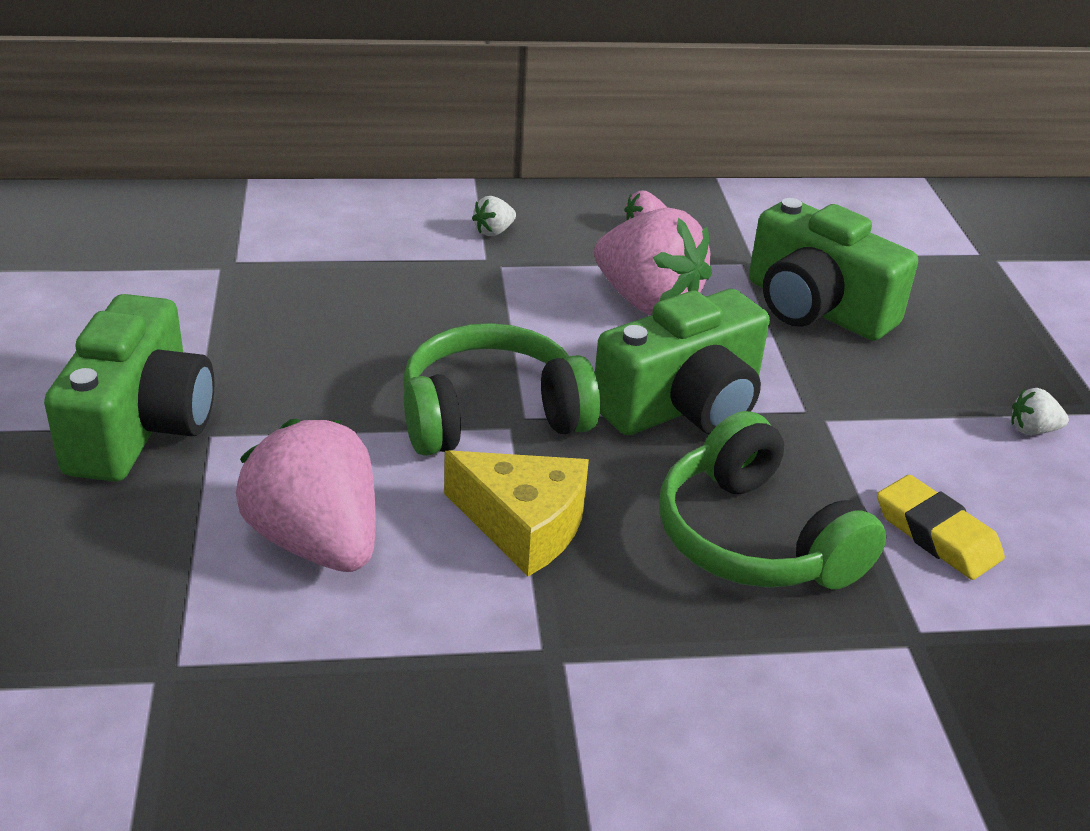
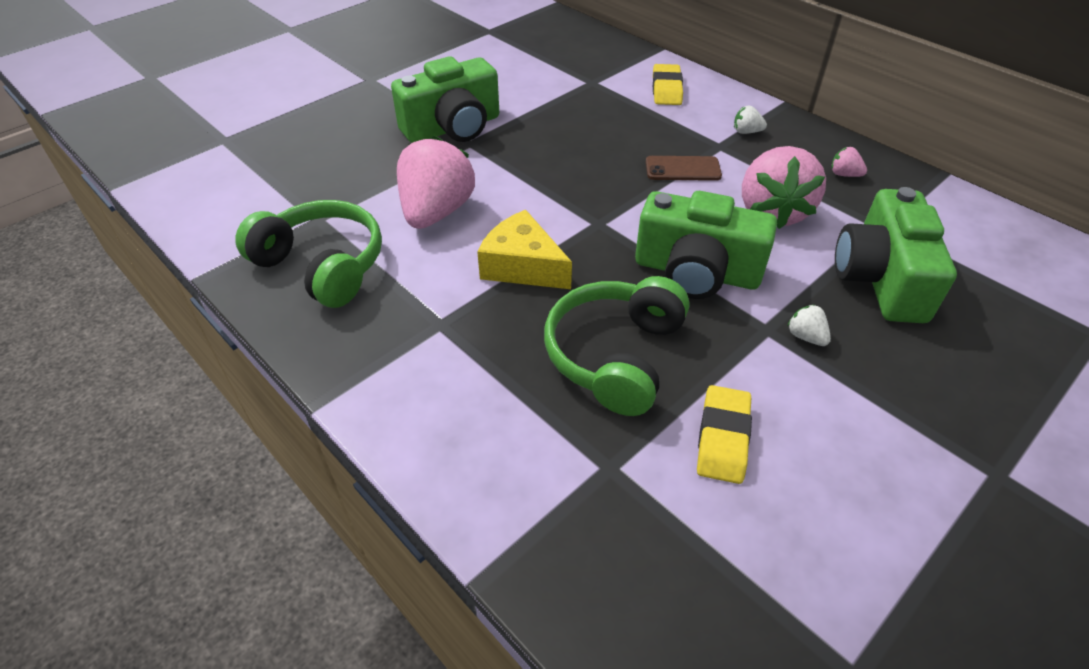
camera: 55 degrees right, 10 degrees up
(333, 227) = (666, 89): none -> yellow eraser
(491, 415) = (592, 212): green headphones -> green headphones (322, 265)
(500, 308) = (682, 169): none -> brown phone
(524, 525) = (522, 266): yellow cheese -> yellow cheese turned 135 degrees clockwise
(1032, 430) = (910, 445): white strawberry -> white strawberry (805, 336)

